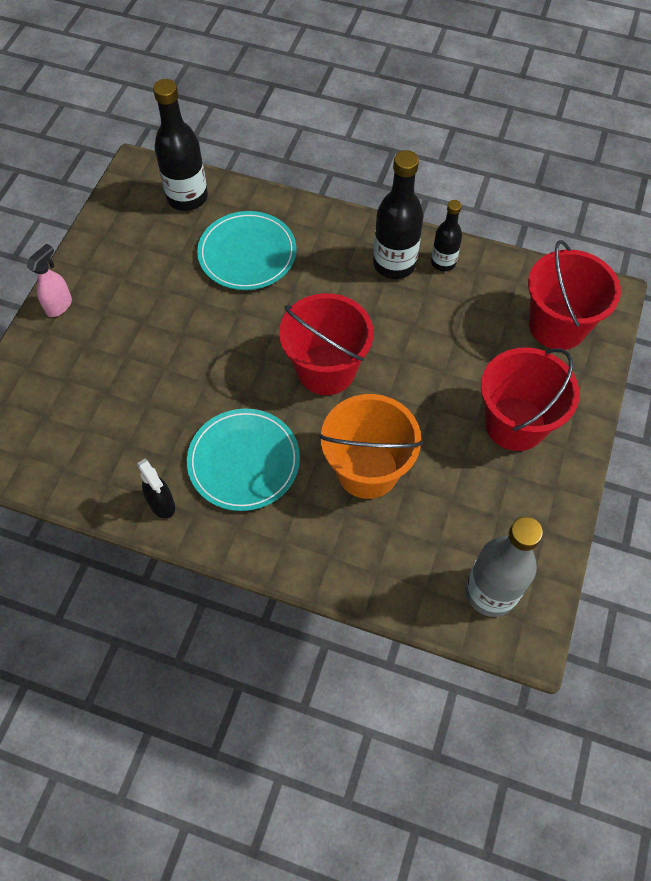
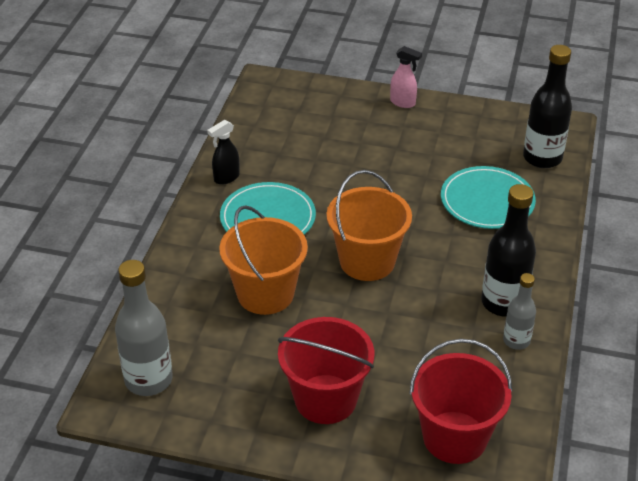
camera: 85 degrees right, 20 degrees down
(326, 369) = (367, 261): red bucket -> orange bucket
(443, 262) = (516, 341): black bottle -> grey bottle

